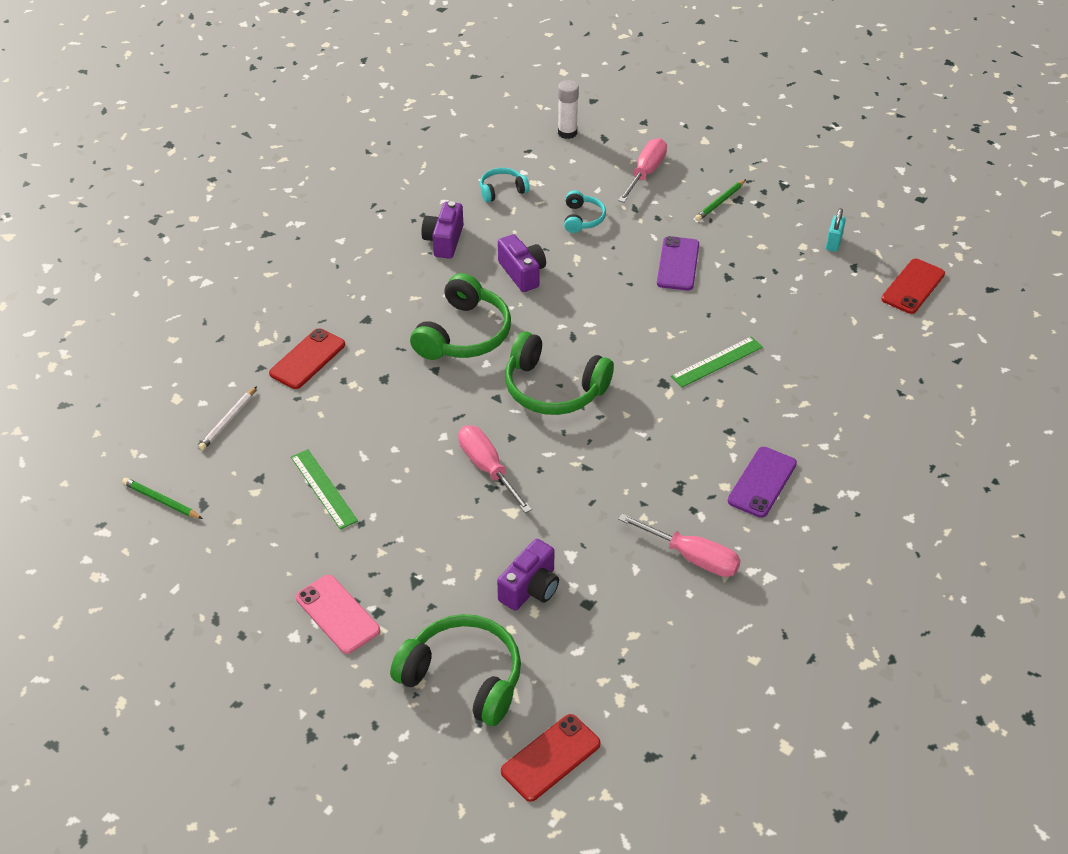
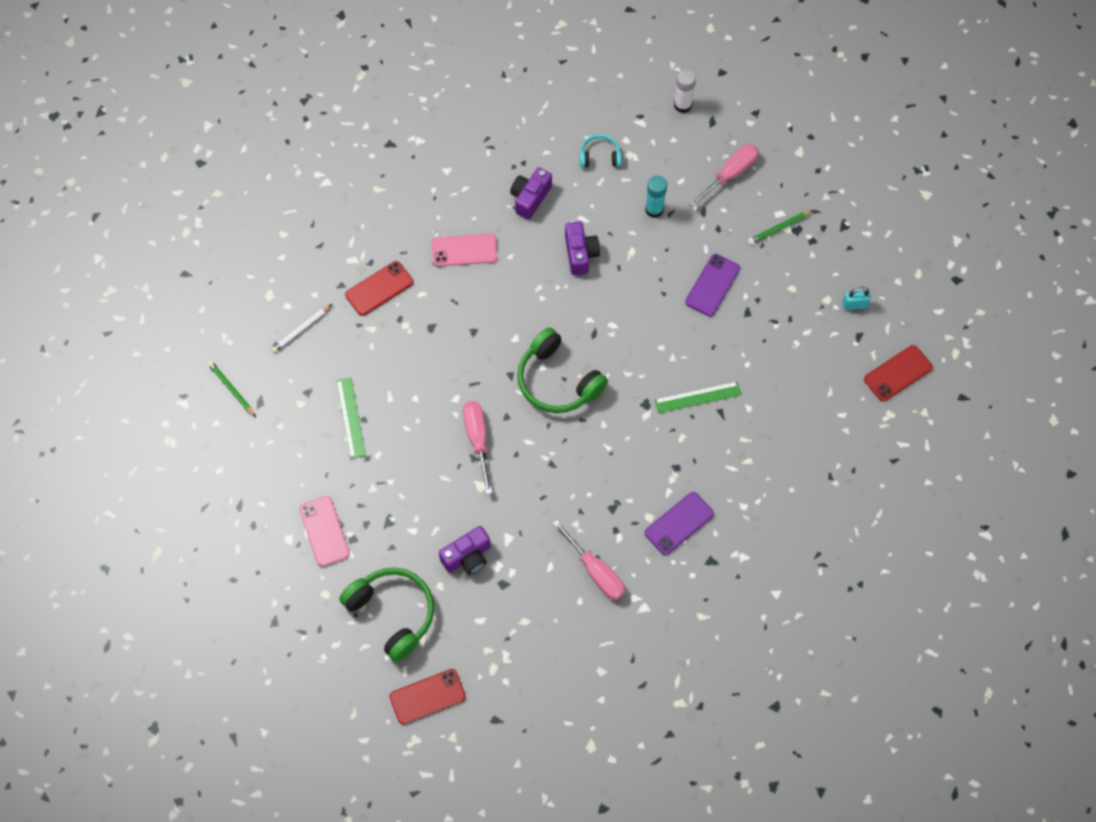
camera: 20 degrees right, 20 degrees up
(391, 301) = (464, 250): none -> pink phone
(464, 334) = (509, 303): green headphones -> none
(582, 218) = (654, 209): turquoise headphones -> turquoise glue stick
(833, 243) = (854, 305): turquoise padlock -> turquoise padlock turned 45 degrees clockwise

